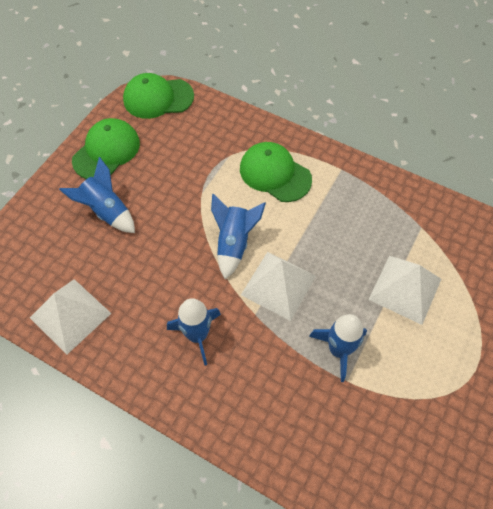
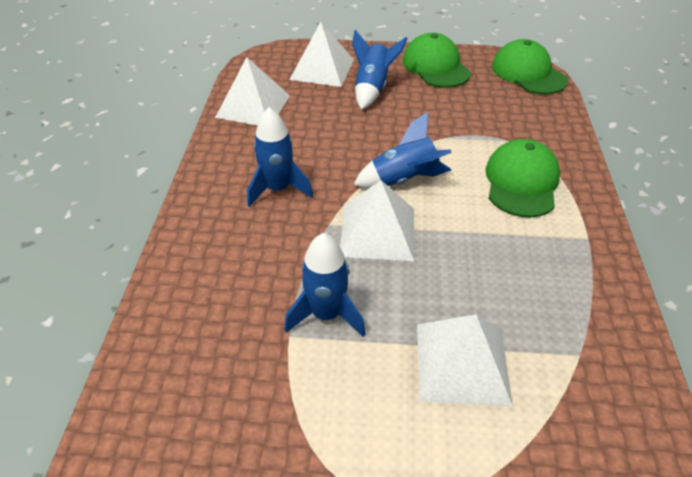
camera: 65 degrees right, 15 degrees down
(49, 236) = (322, 69): none -> white pyramid
(106, 151) = (436, 66): green cap -> green cap turned 120 degrees counterclockwise

